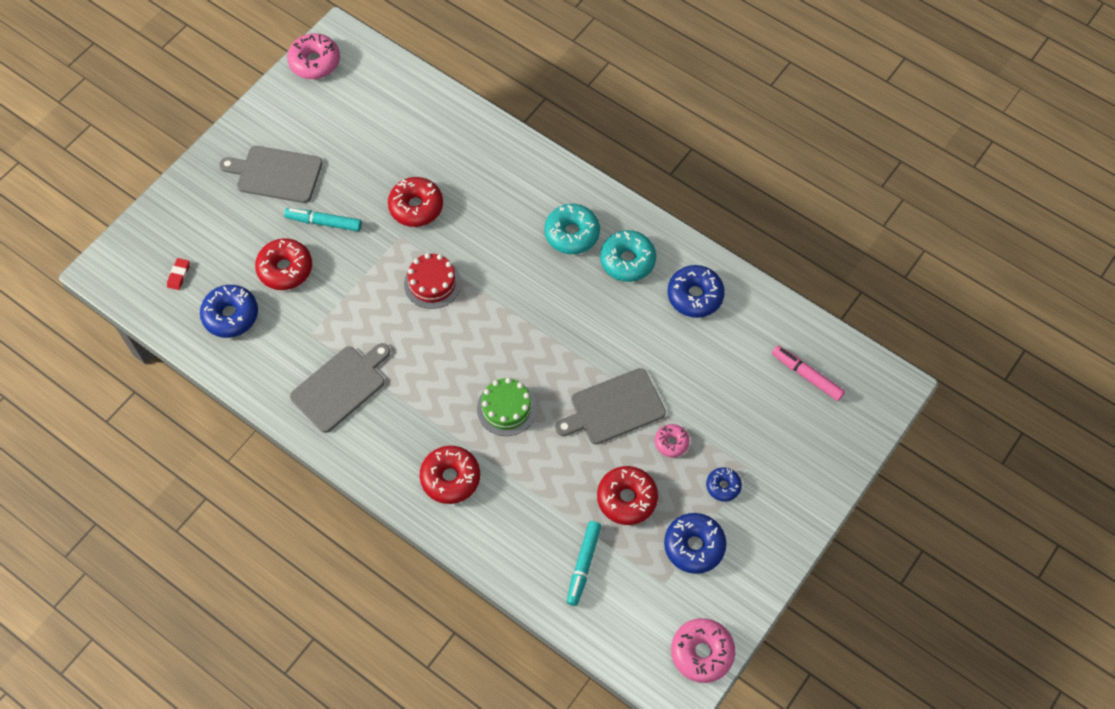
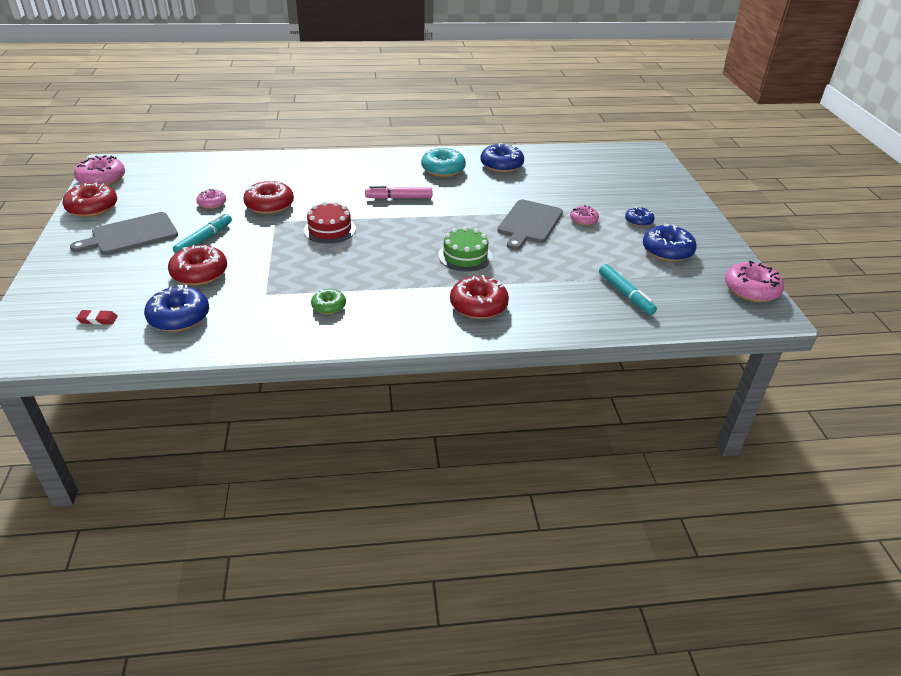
camera: 45 degrees left, 25 degrees down
(179, 275) = (98, 319): red eraser -> red eraser turned 60 degrees counterclockwise
(324, 222) = (204, 239): turquoise marker -> turquoise marker turned 150 degrees clockwise
(341, 386) = (329, 306): grey cutting board -> green donut
(372, 169) = (212, 203): none -> pink donut
(572, 234) = (393, 174): turquoise donut -> none
(627, 498) = (599, 253): red donut -> red donut (92, 208)
(807, 375) = (605, 165): pink marker -> pink marker (399, 198)

